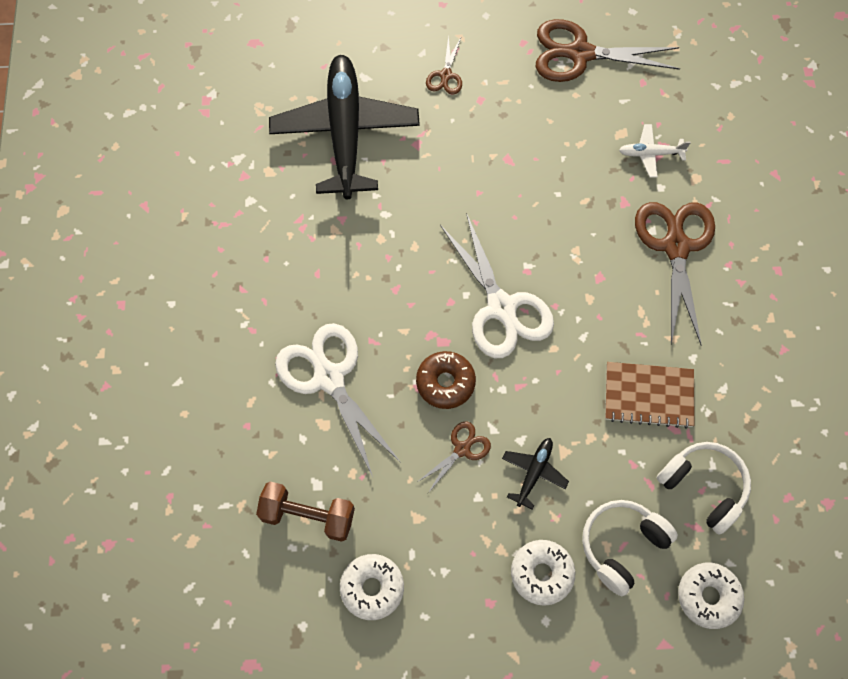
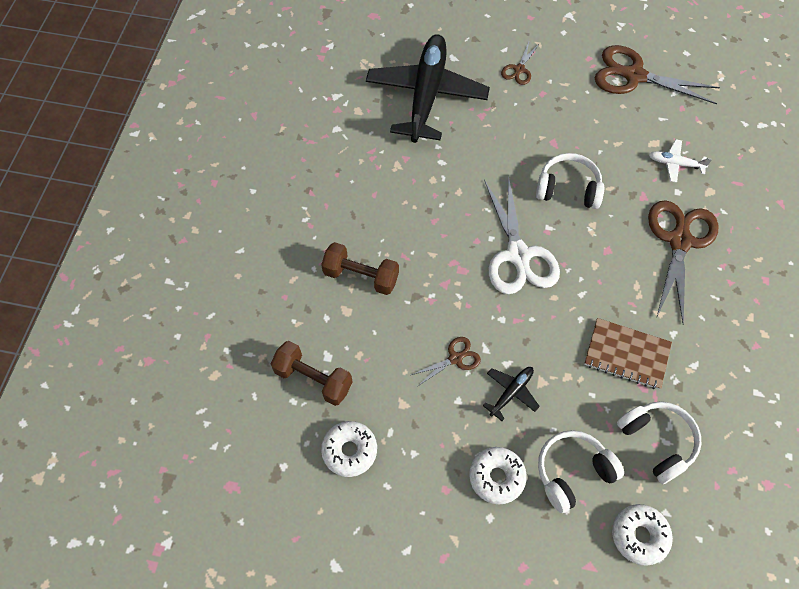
camera: 15 degrees right, 5 degrees down
(329, 378) = (361, 276): white scissors -> brown dumbbell
(445, 383) = (455, 302): brown donut -> none
(538, 213) = (568, 189): none -> white headphones

